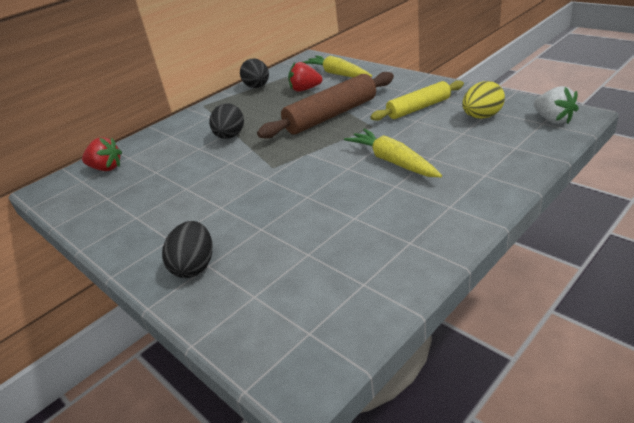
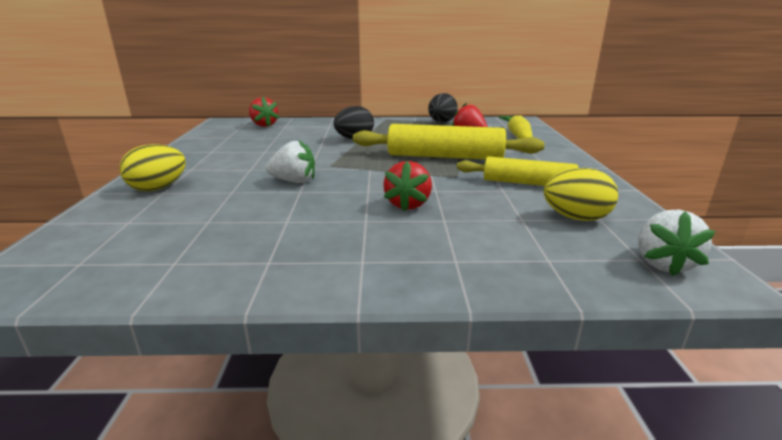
camera: 40 degrees right, 10 degrees down
(194, 266) = (158, 188): black egg -> yellow egg
(283, 193) = (294, 181): none -> white strawberry
(331, 115) = (445, 156): brown rolling pin -> yellow rolling pin
(392, 161) = (408, 204): yellow carrot -> red strawberry

